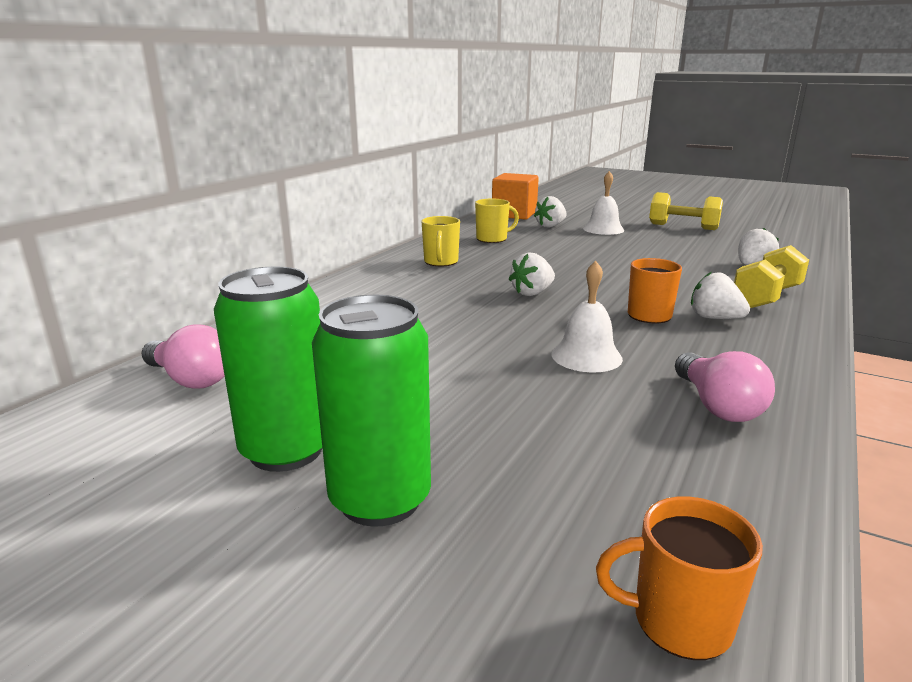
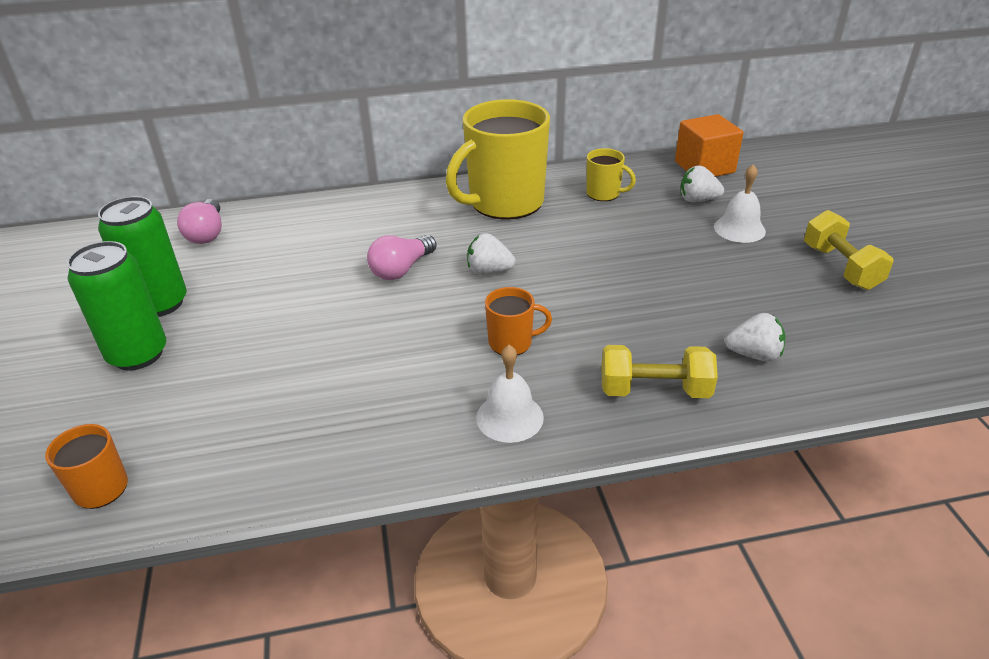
camera: 50 degrees right, 15 degrees up
(441, 262) = (504, 203): yellow mug -> yellow mug, size x2.19
(586, 356) = (387, 345): white bell -> white bell (509, 417)
(714, 318) = (548, 377): white strawberry -> none
(717, 406) = (360, 431): pink light bulb -> pink light bulb (401, 269)

